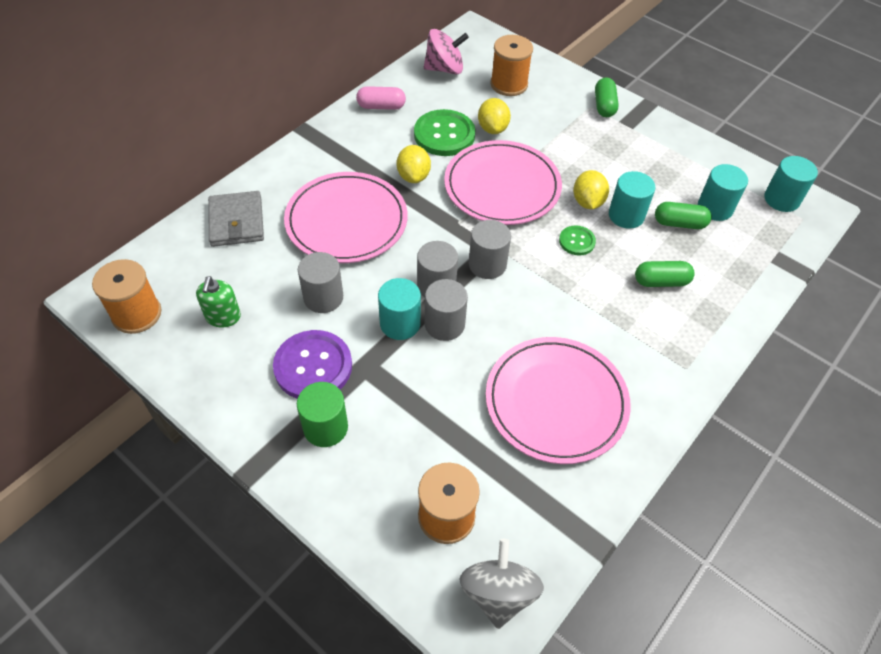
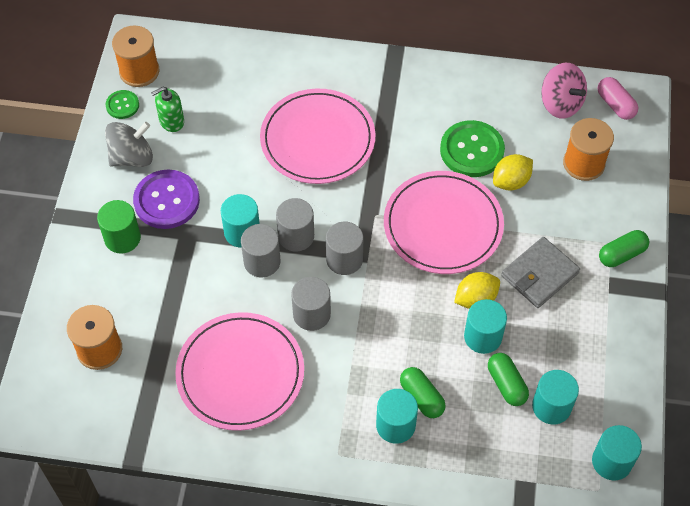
camera: 60 degrees right, 5 degrees up
(236, 221) = (263, 72): grey wallet -> grey wallet (539, 274)
(323, 297) = (231, 170): grey cylinder -> grey cylinder (311, 314)
(381, 106) = (468, 86): pink capsule -> pink capsule (615, 105)
(413, 176) = (403, 156): yellow lemon -> none
(498, 593) = (62, 409): grey spinning top -> grey spinning top (132, 157)
(577, 241) = (420, 312): green button -> green button (122, 105)
(679, 312) = (395, 425): none -> turquoise cylinder

